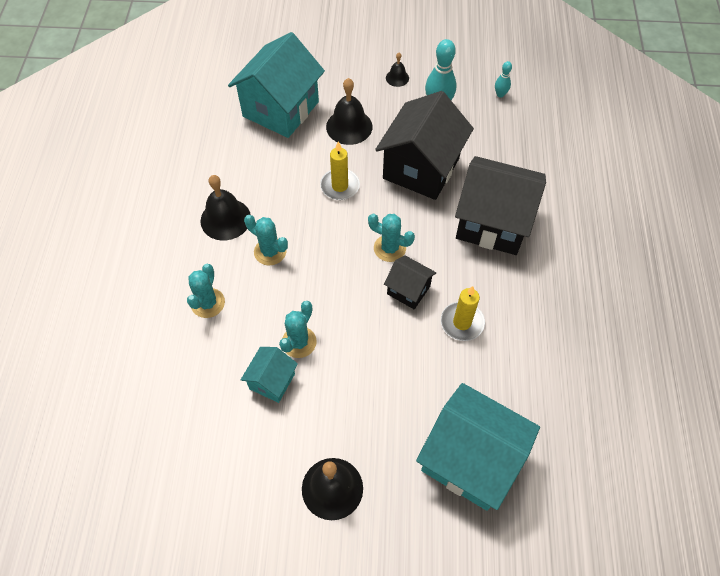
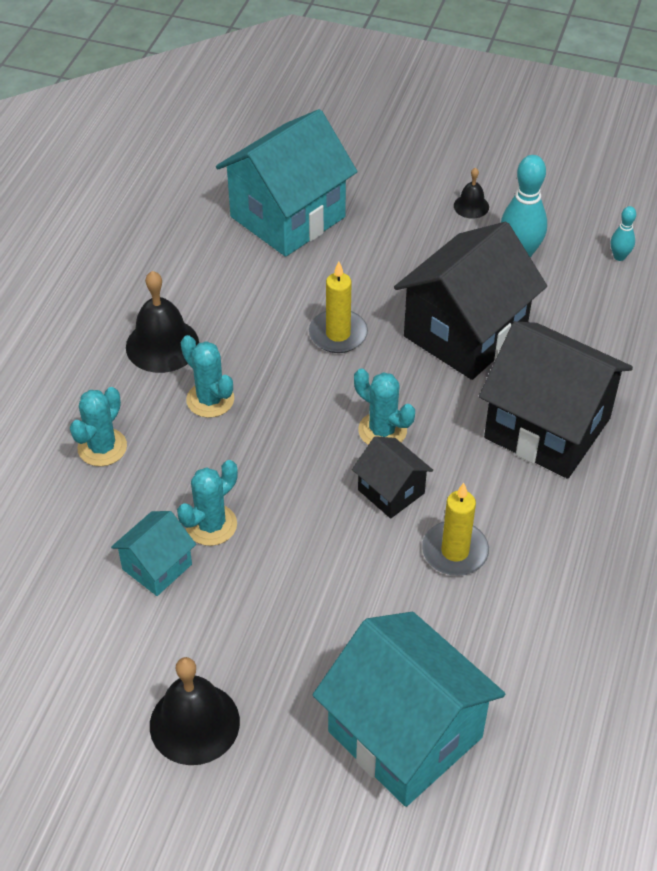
camera: 15 degrees right, 10 degrees down
(349, 126) = (378, 258): black bell -> none

